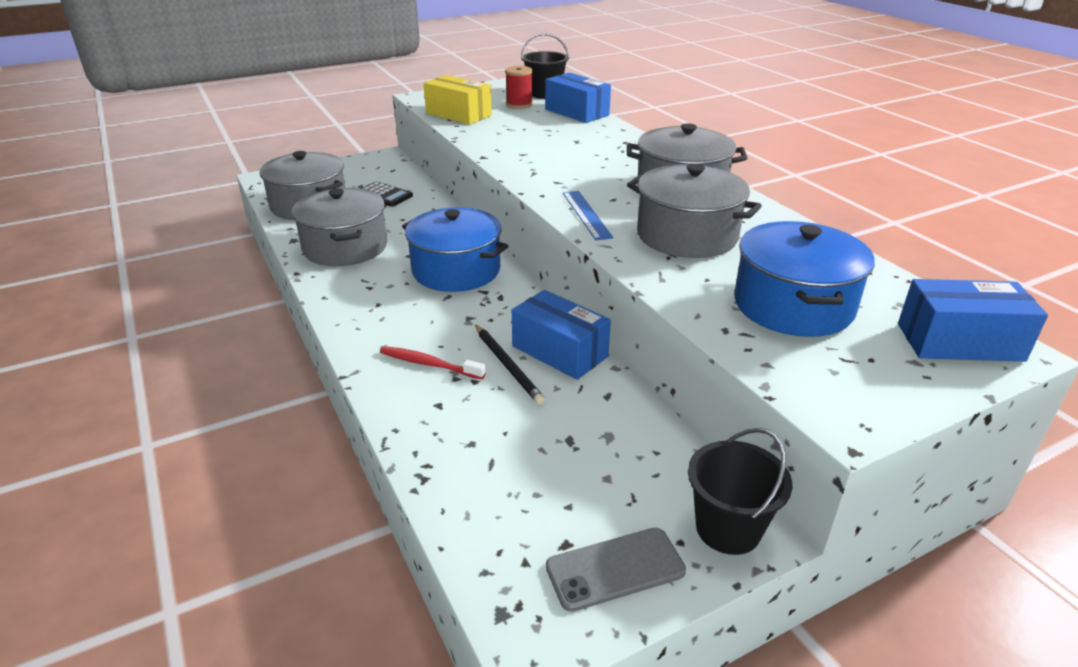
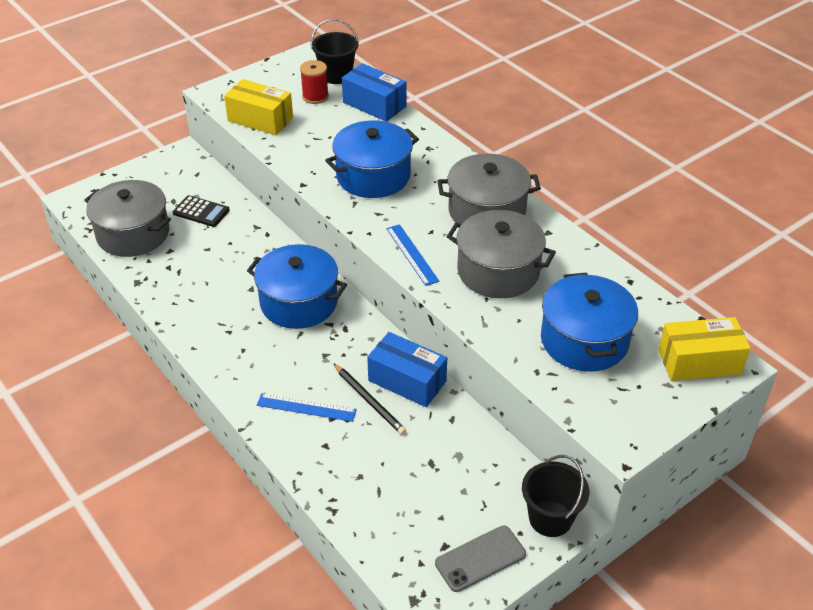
camera: 10 degrees left, 10 degrees up
(345, 247) = (189, 286): grey pot -> none
(429, 364) = (306, 407): red toothbrush -> blue ruler
(560, 156) = (373, 176): none -> blue pot
(959, 342) = (699, 362): blue box -> yellow box

